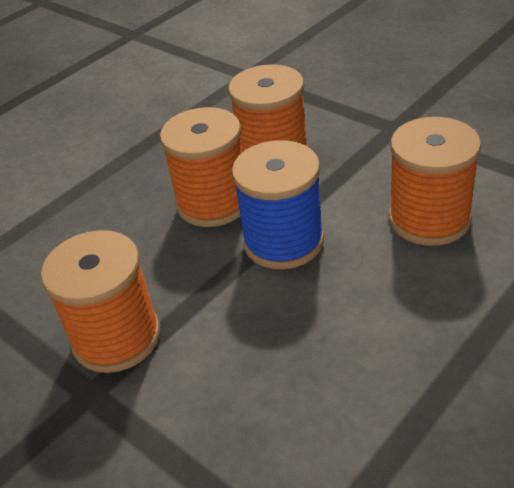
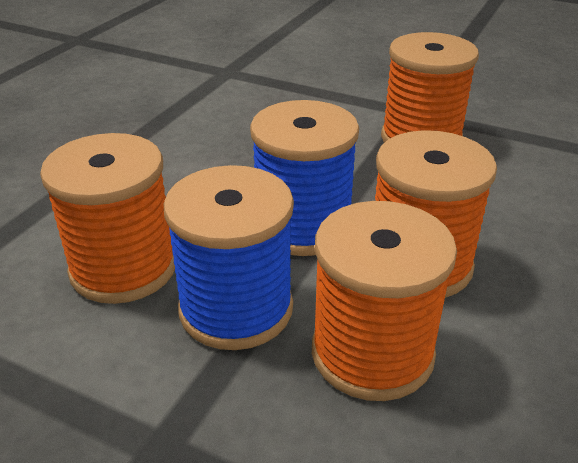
camera: 160 degrees right, 5 degrees down
(348, 185) = (236, 309): none -> blue spool

